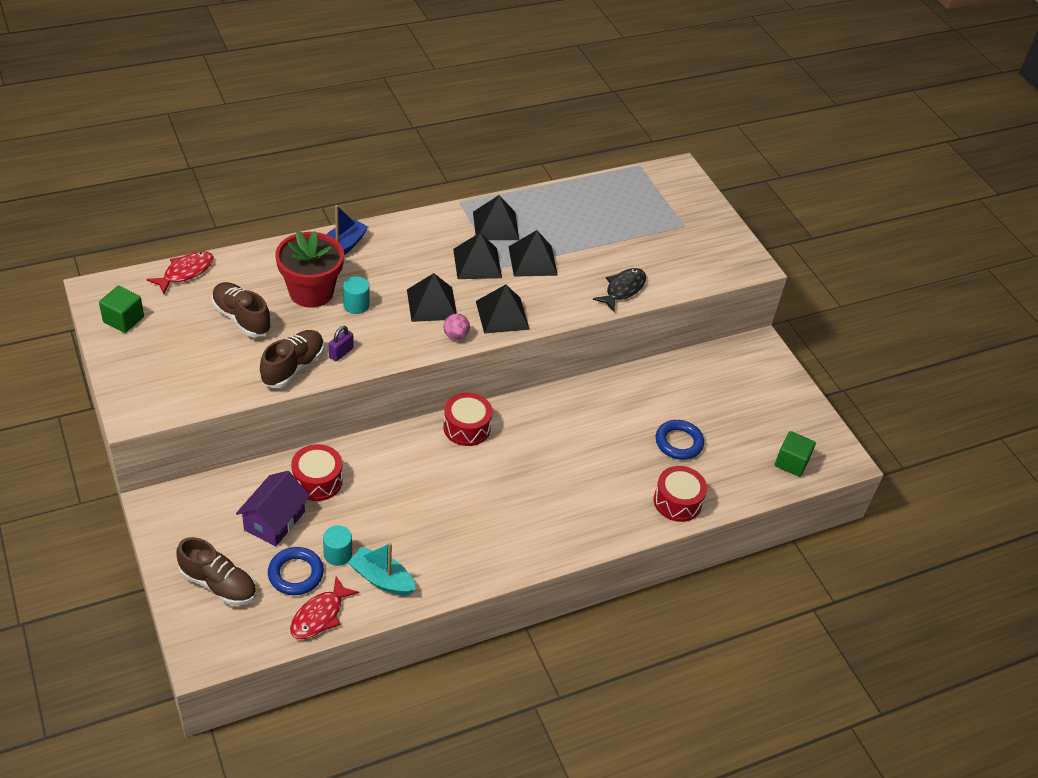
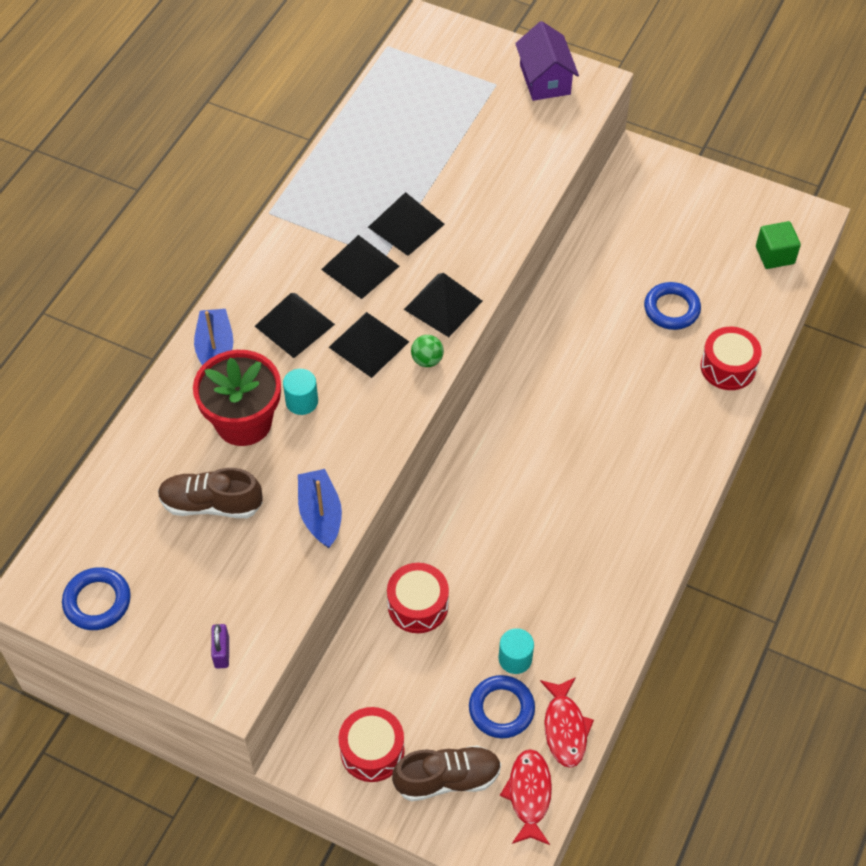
camera: 35 degrees left, 10 degrees up
(123, 319) = (97, 601): green cube -> blue ring
(185, 272) = (95, 500): red fish -> red fish (529, 795)
(274, 521) = (425, 676): purple house -> purple house (545, 79)
(293, 367) = (320, 514): brown shoe -> blue boat
(341, 353) = (346, 463): purple padlock -> purple padlock (222, 652)
(382, 579) = (576, 648): turquoise boat -> none
(456, 336) = (427, 360): pink ball -> green ball
(467, 427) = (486, 441): red drum -> red drum (372, 751)
(495, 225) = (331, 213): black pyramid -> black pyramid (294, 325)
(623, 289) = (515, 194): black fish -> none

